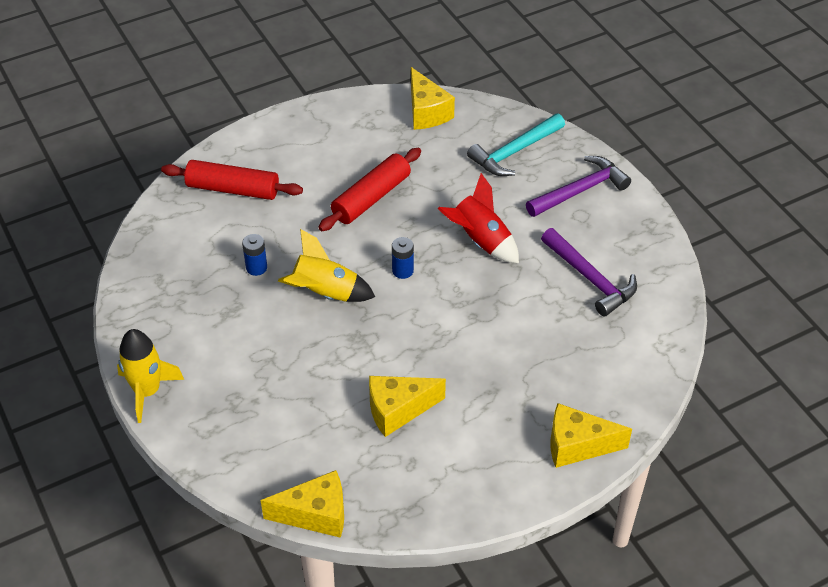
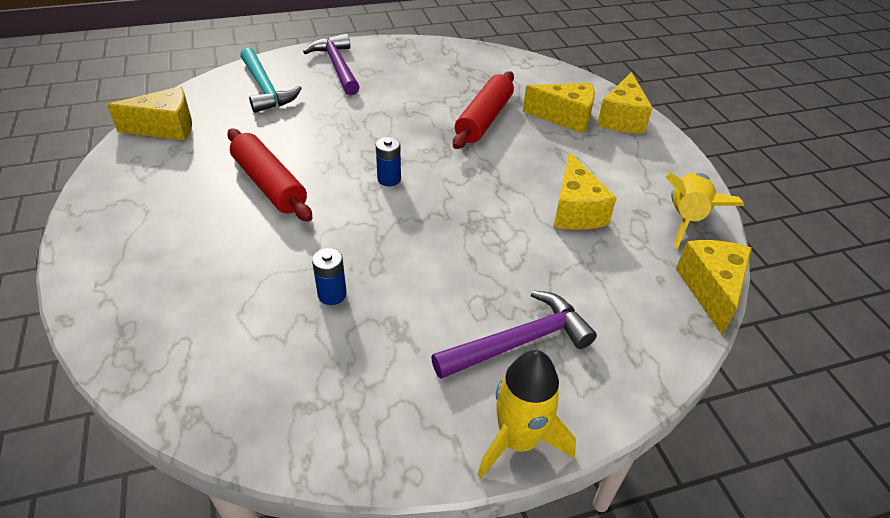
camera: 80 degrees left, 5 degrees down
(233, 189) = (174, 301): red rolling pin -> red rolling pin (484, 119)
(325, 293) = (399, 240): yellow rocket -> yellow rocket (686, 219)
(480, 241) = (371, 126): red rocket -> none
(558, 393) = (565, 118): none -> yellow cheese
(590, 278) = (442, 80): purple hammer -> purple hammer (519, 342)

